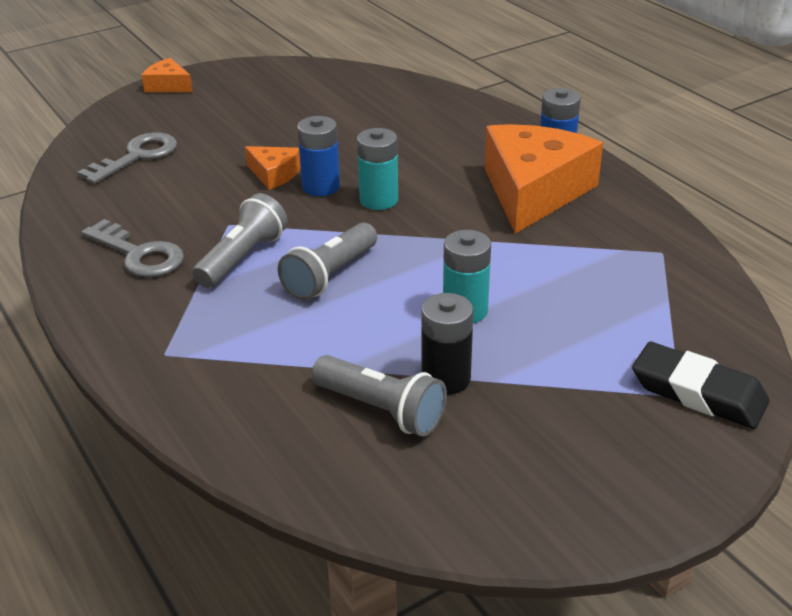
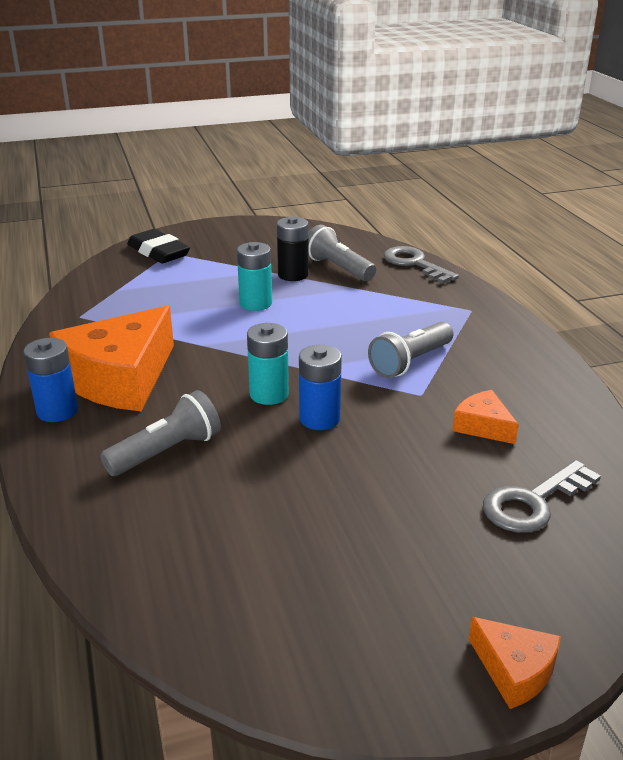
camera: 165 degrees left, 5 degrees down
(139, 254) = (503, 379): grey key -> grey key (414, 264)
(274, 174) = (365, 444): orange cheese -> orange cheese (483, 426)
(330, 276) = (341, 338): grey flashlight -> grey flashlight (167, 452)

